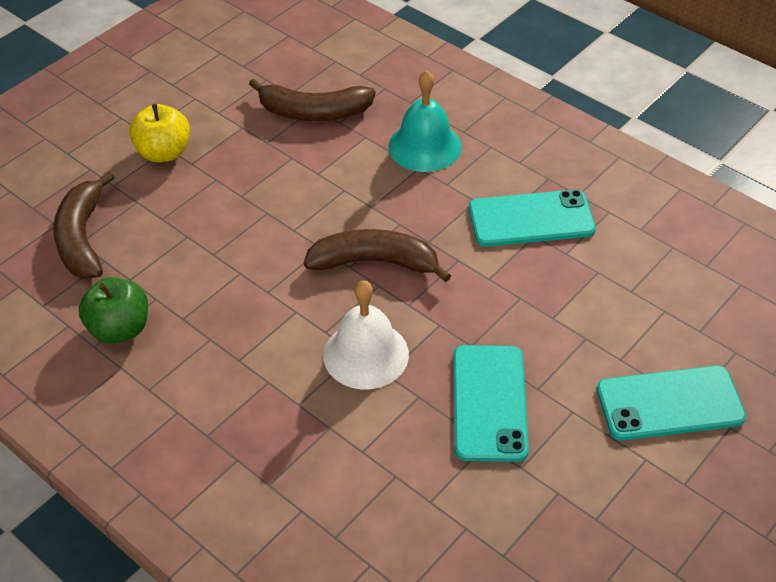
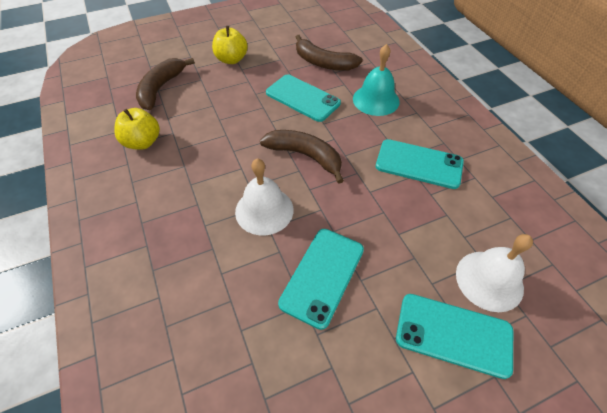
camera: 25 degrees right, 5 degrees up
(120, 329) = (143, 142): green apple -> yellow apple
(317, 179) = (303, 98): none -> turquoise phone
(681, 330) = (489, 280): none -> white bell

